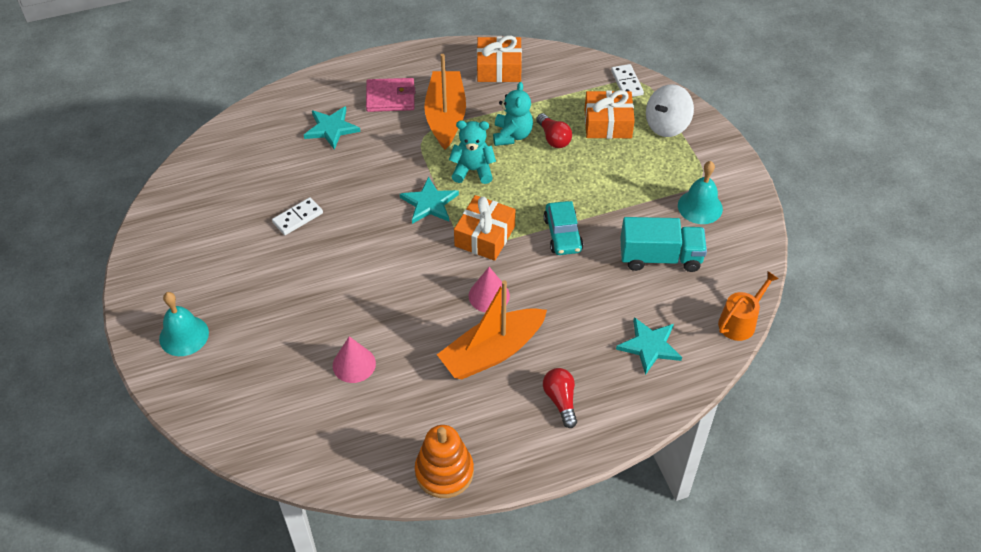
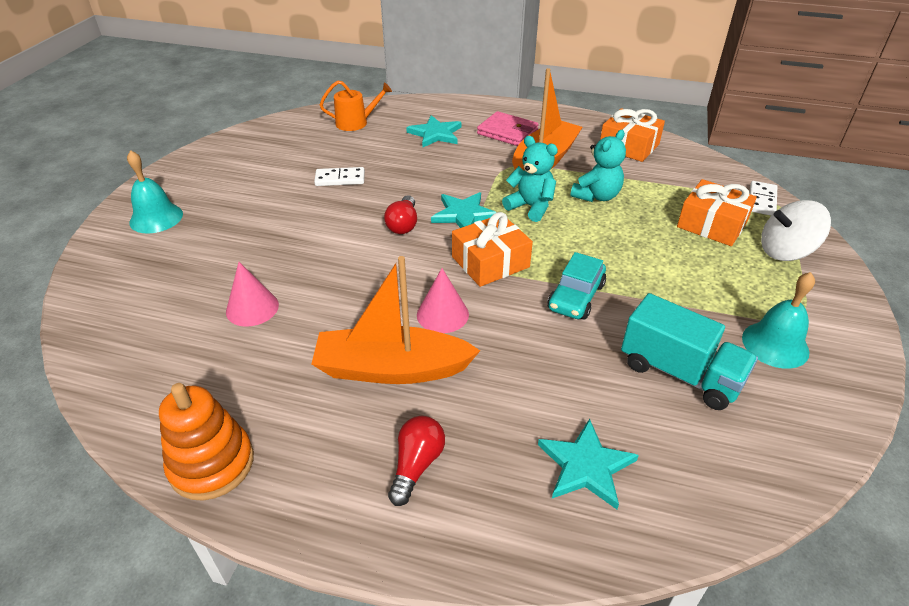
camera: 35 degrees right, 10 degrees down
(553, 138) = (639, 214): red light bulb -> red light bulb (403, 224)
(740, 322) = (745, 508): orange watering can -> orange watering can (356, 123)

